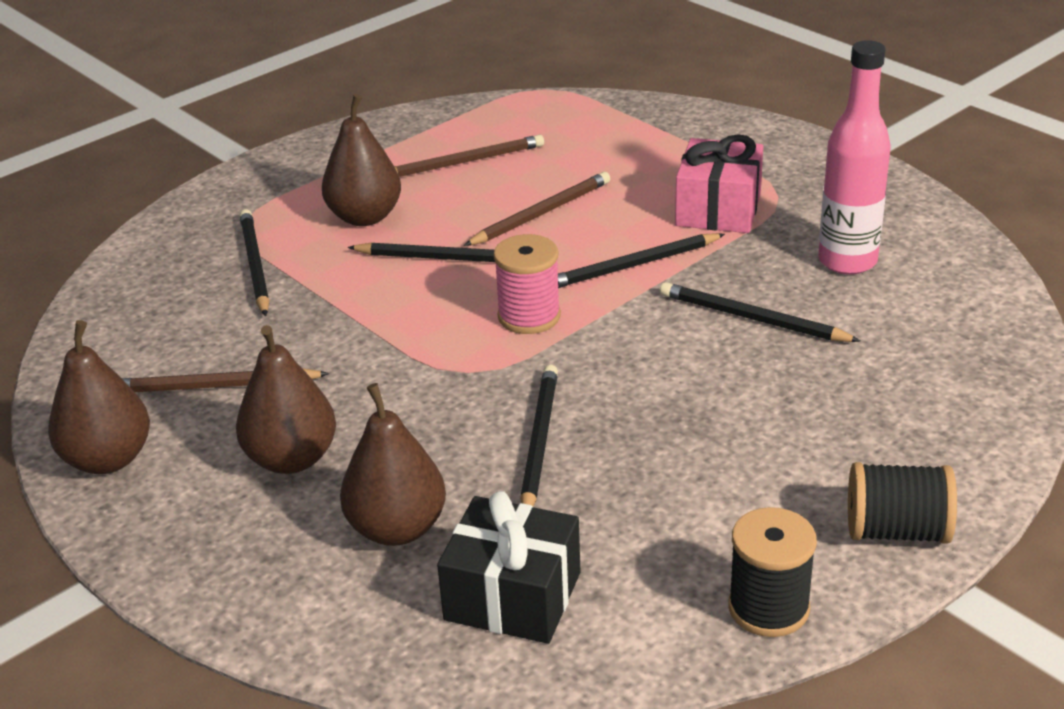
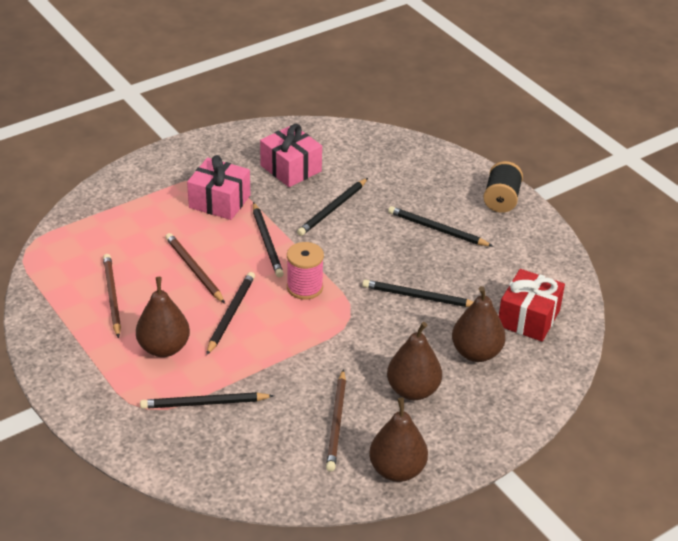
camera: 85 degrees left, 5 degrees up
(513, 596) = (528, 318): black gift -> red gift
(749, 447) = (437, 229): none -> black pencil
(768, 608) = (544, 244): black spool -> none
(847, 261) = (291, 168): pink bottle -> pink gift

